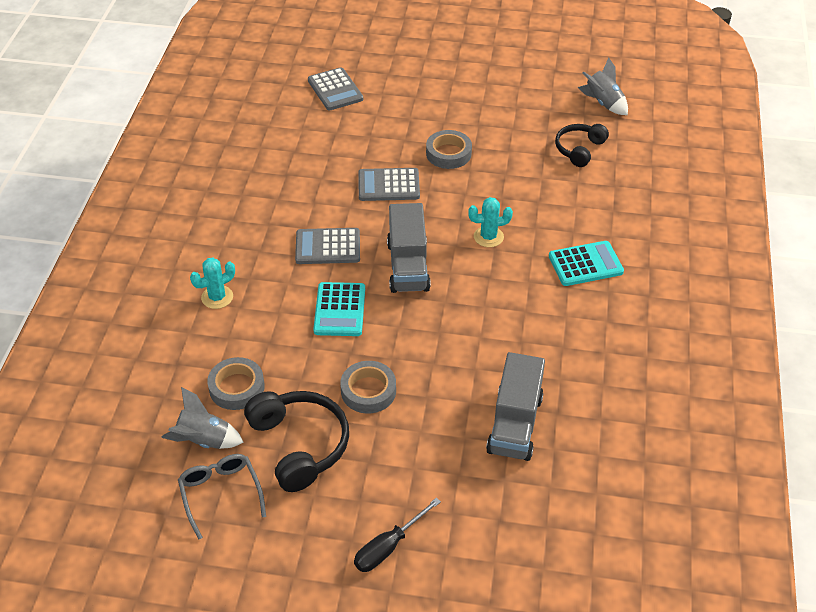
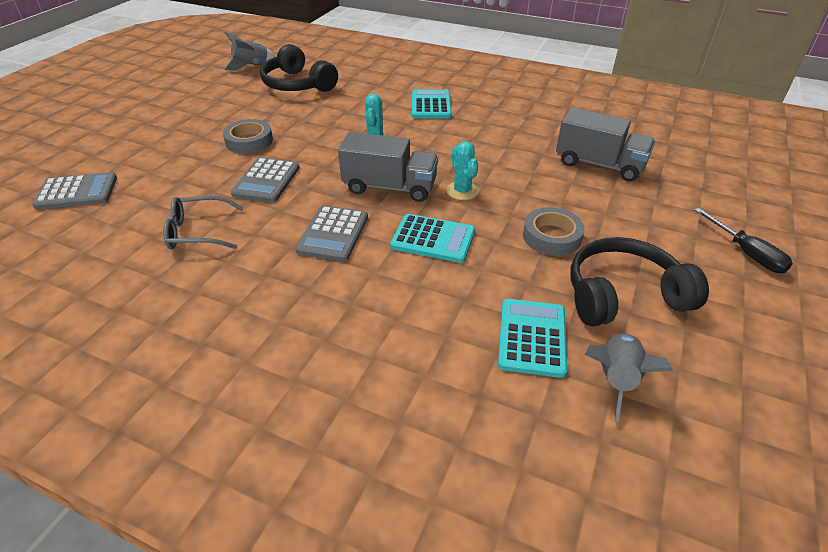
camera: 75 degrees left, 5 degrees down
(217, 297) = (371, 338): turquoise cactus -> turquoise cactus (462, 191)
(221, 494) = (701, 373): grey glasses -> grey glasses (199, 232)
(237, 387) = (532, 337): grey tape -> turquoise calculator
(579, 149) = (297, 84): black headphones -> black headphones, size x1.57

